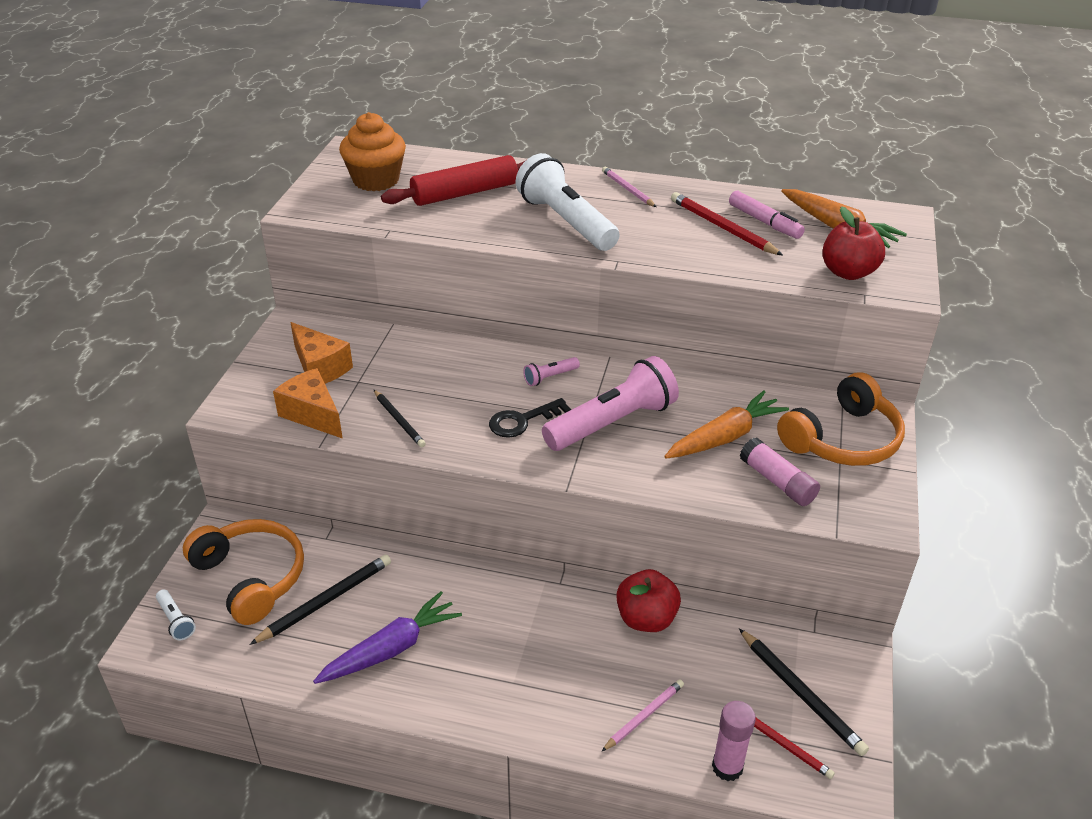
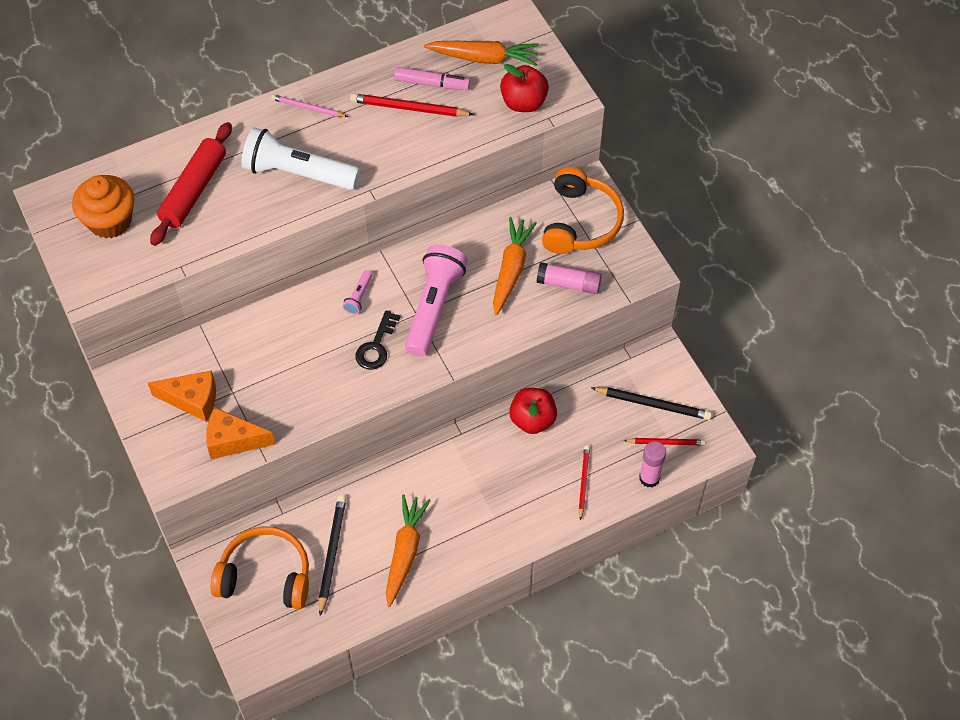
camera: 40 degrees left, 20 degrees up
(176, 621) = (252, 638): white flashlight -> none
(391, 648) = (405, 552): purple carrot -> orange carrot
(399, 420) = (296, 403): black pencil -> none
(644, 716) = (583, 482): pink pencil -> red pencil

